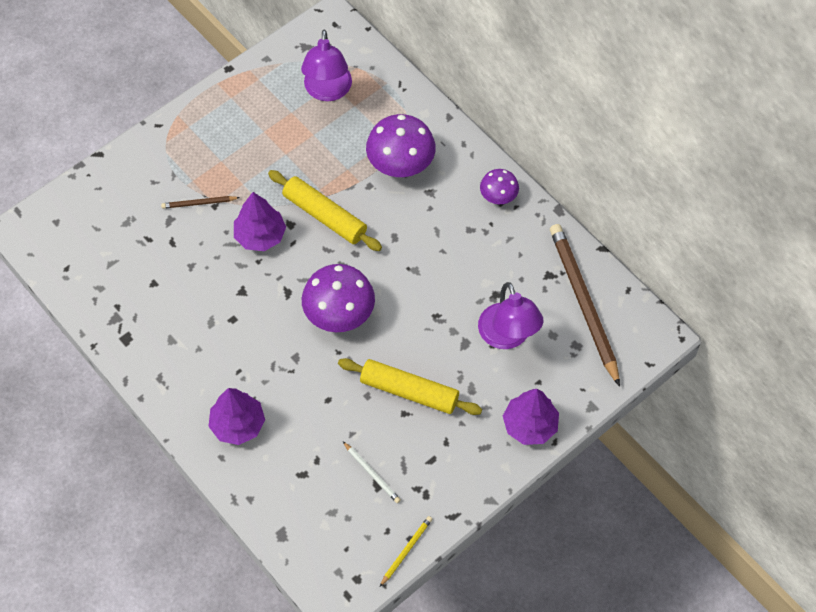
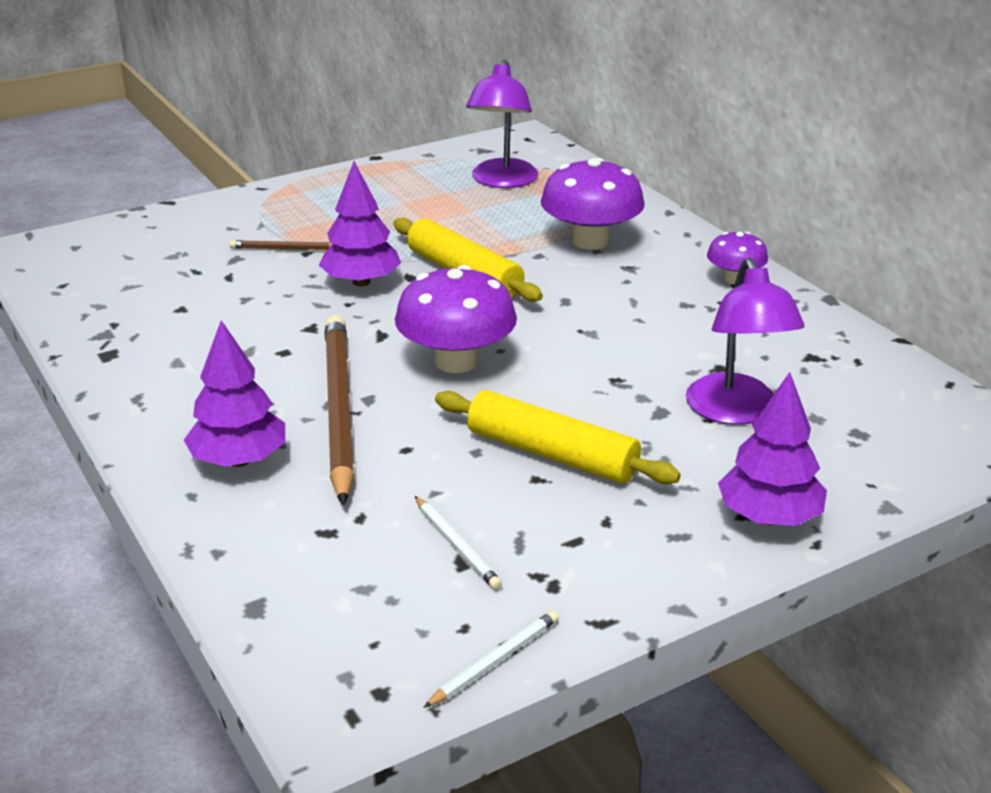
camera: 10 degrees right, 30 degrees down
(406, 550) = (495, 661): yellow pencil -> white pencil
(583, 303) = (871, 390): brown pencil -> brown pencil (338, 409)

